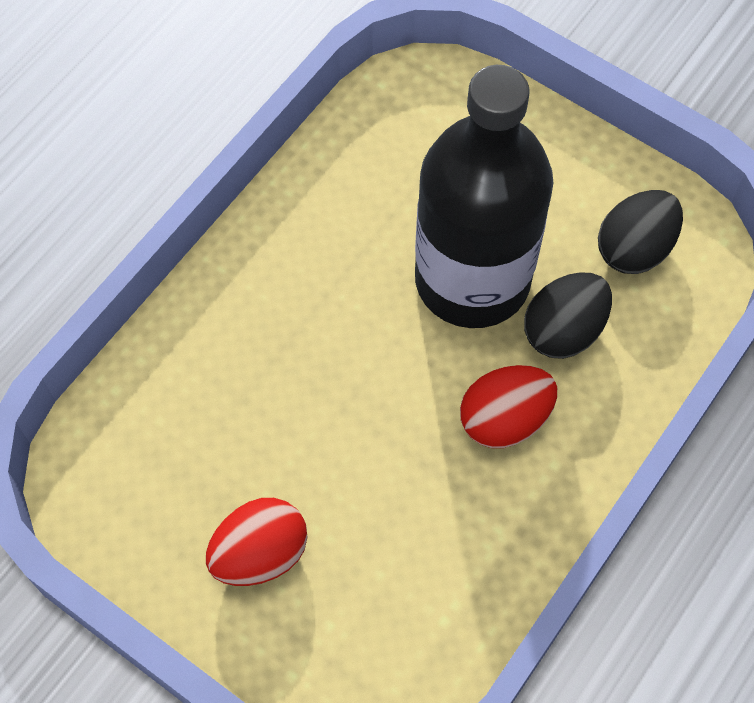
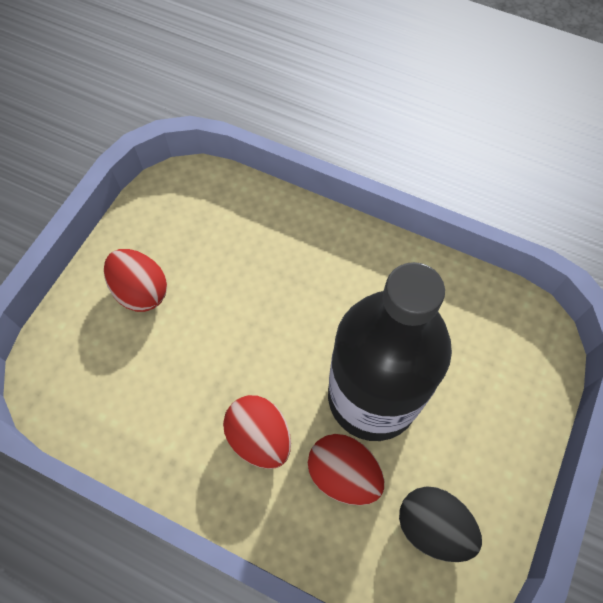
camera: 80 degrees right, 0 degrees up
(563, 330) = (343, 474): black egg -> red egg

